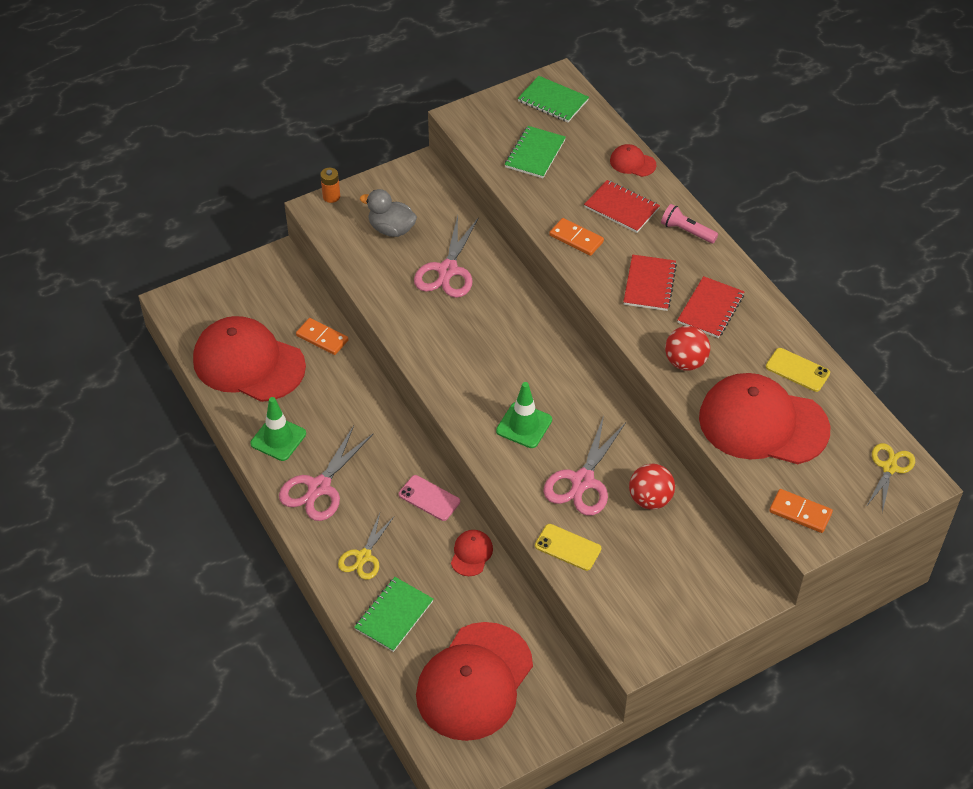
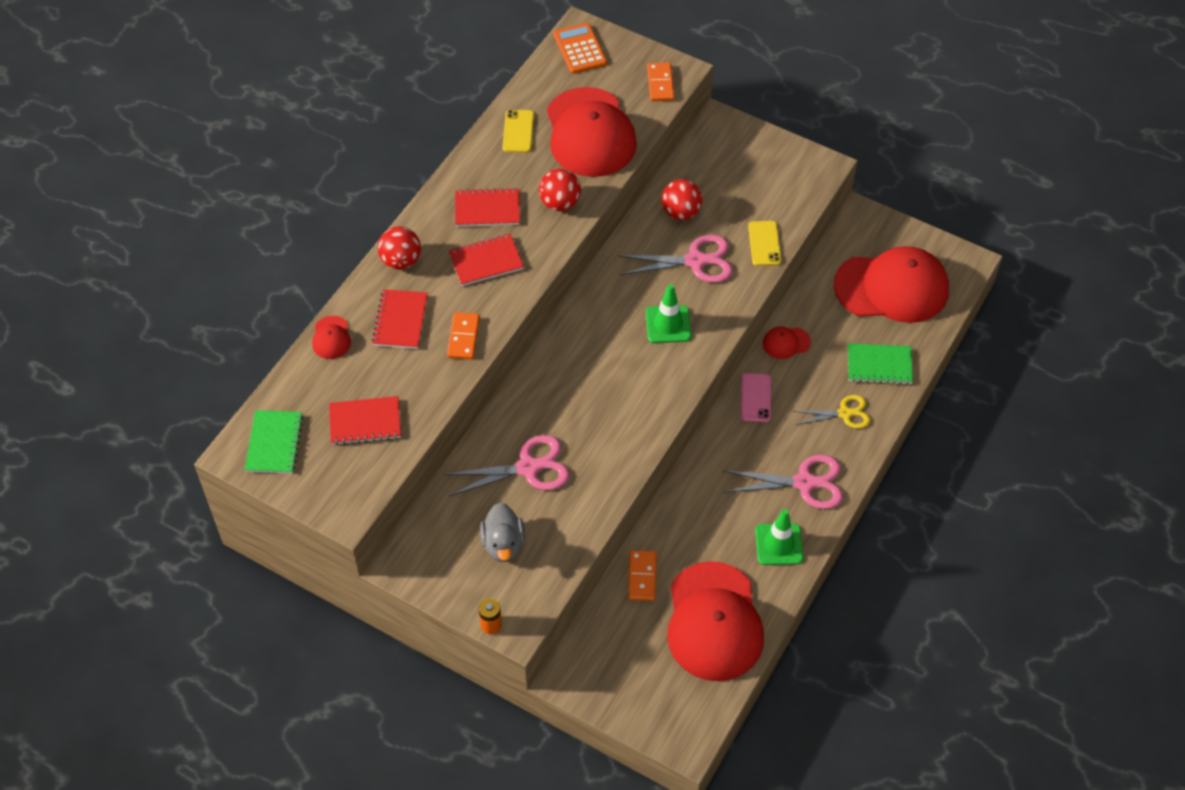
camera: 120 degrees left, 5 degrees up
(535, 153) = (365, 422): green notebook -> red notebook
(687, 231) = (401, 261): pink flashlight -> red ball
(889, 467) = (580, 49): yellow scissors -> orange calculator

